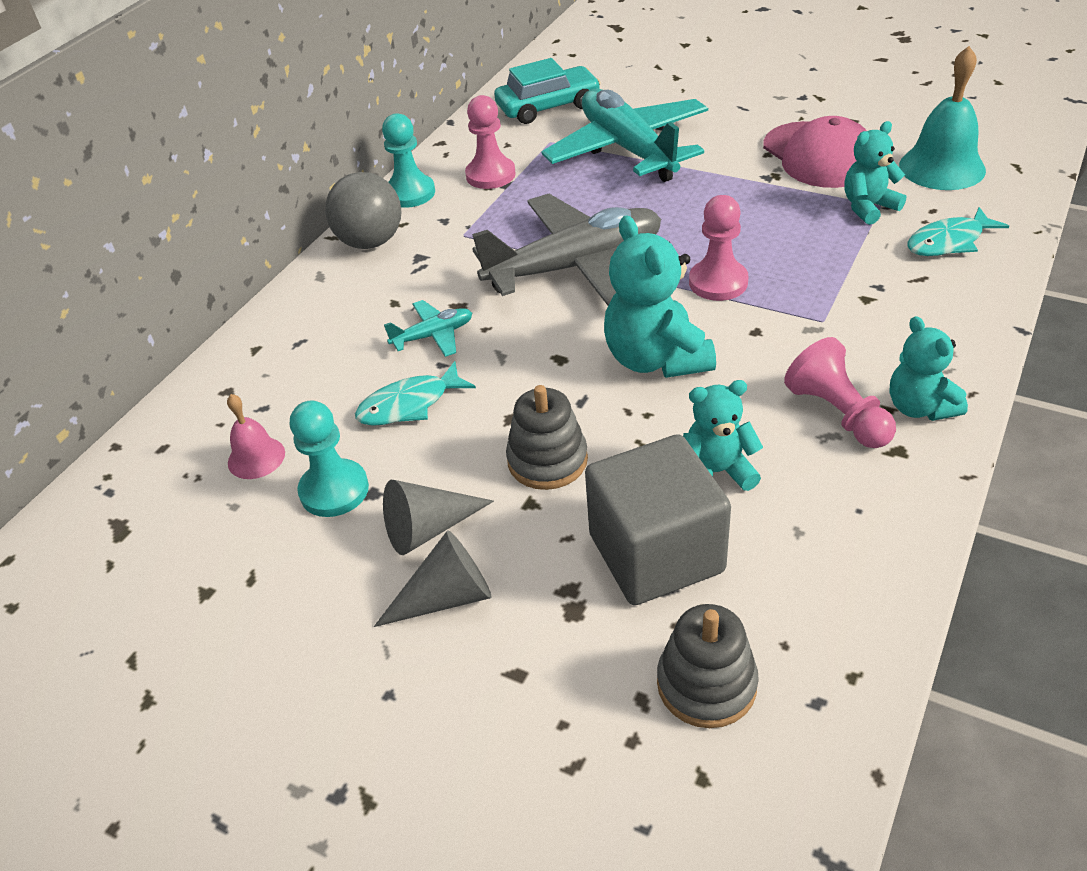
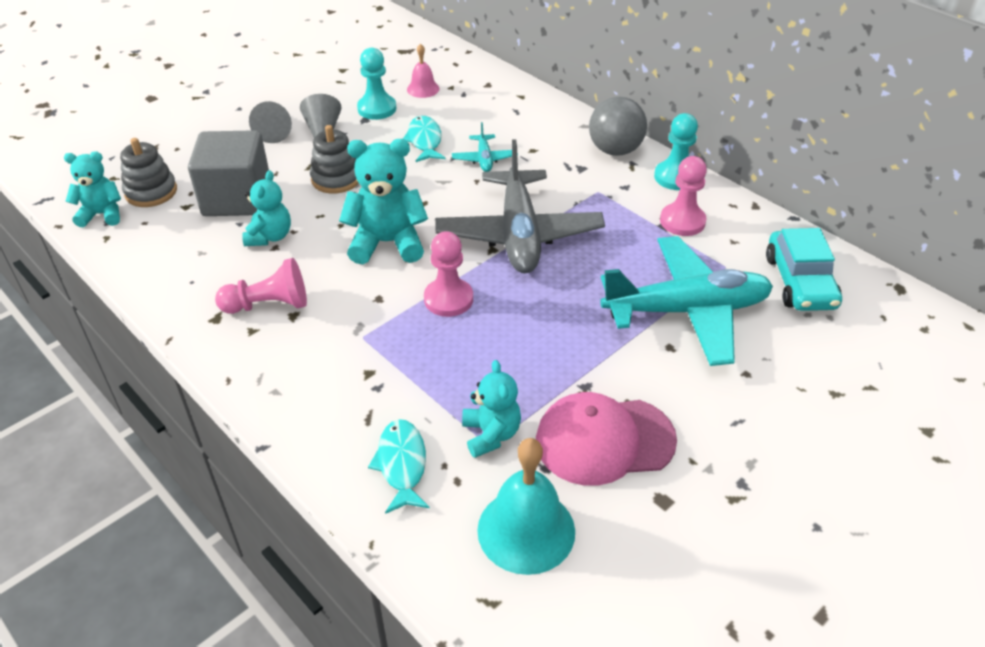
camera: 105 degrees right, 0 degrees up
(919, 407) = (239, 346): turquoise teddy bear -> turquoise teddy bear (102, 214)

